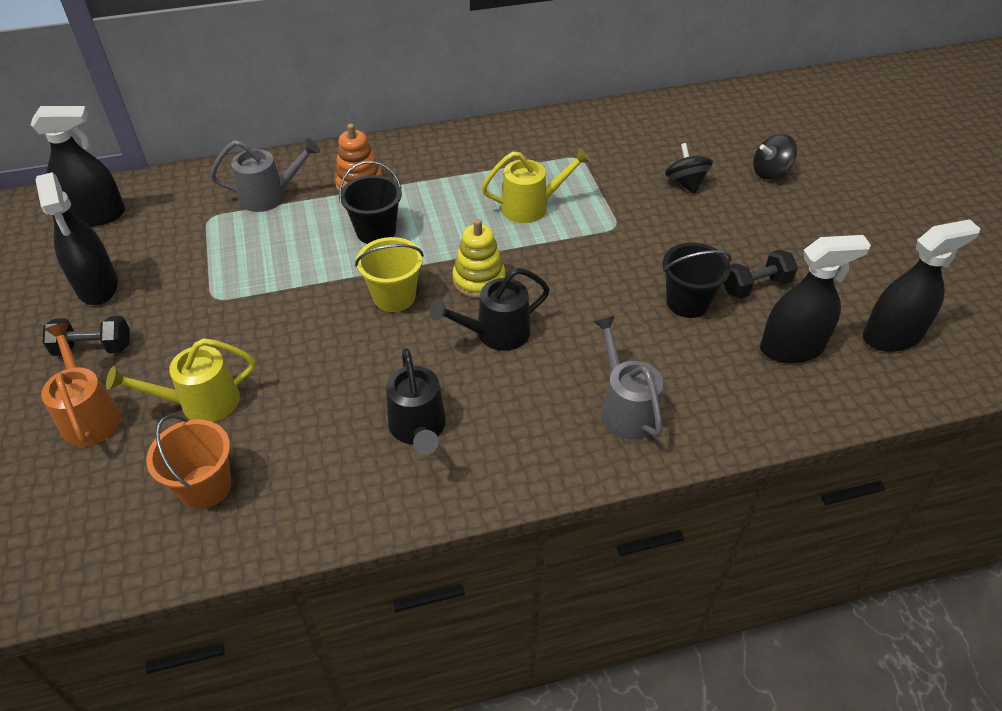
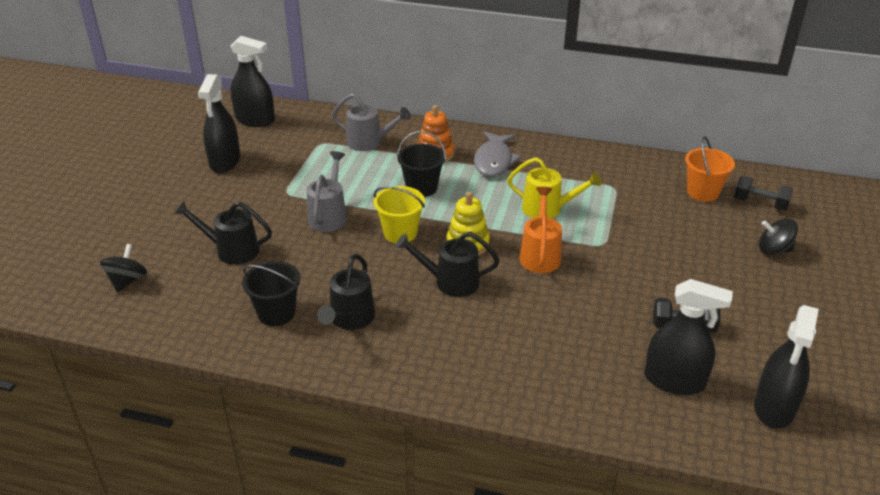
camera: 30 degrees right, 10 degrees down
(89, 415) = (166, 232): orange watering can -> orange watering can (540, 254)
(93, 348) = (196, 196): black dumbbell -> black dumbbell (760, 204)
(200, 403) = (231, 250): yellow watering can -> black watering can
(205, 487) = (197, 298): orange bucket -> orange bucket (702, 192)
(432, 170) = (494, 161): none -> grey fish
(624, 407) = (503, 366): grey watering can -> grey watering can (329, 215)
(685, 183) = (689, 233): black spinning top -> black spinning top (127, 281)
(687, 302) = (615, 316): black bucket -> black bucket (276, 313)
(892, 336) = (774, 407): black spray bottle -> black spray bottle turned 105 degrees clockwise

